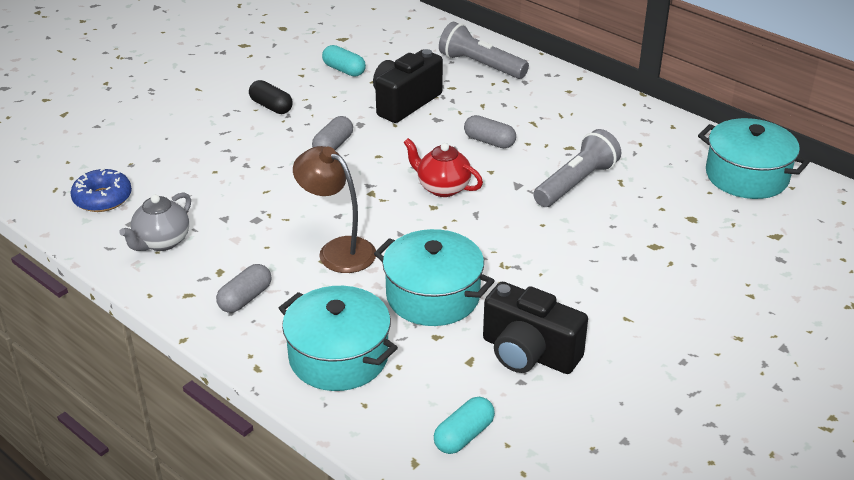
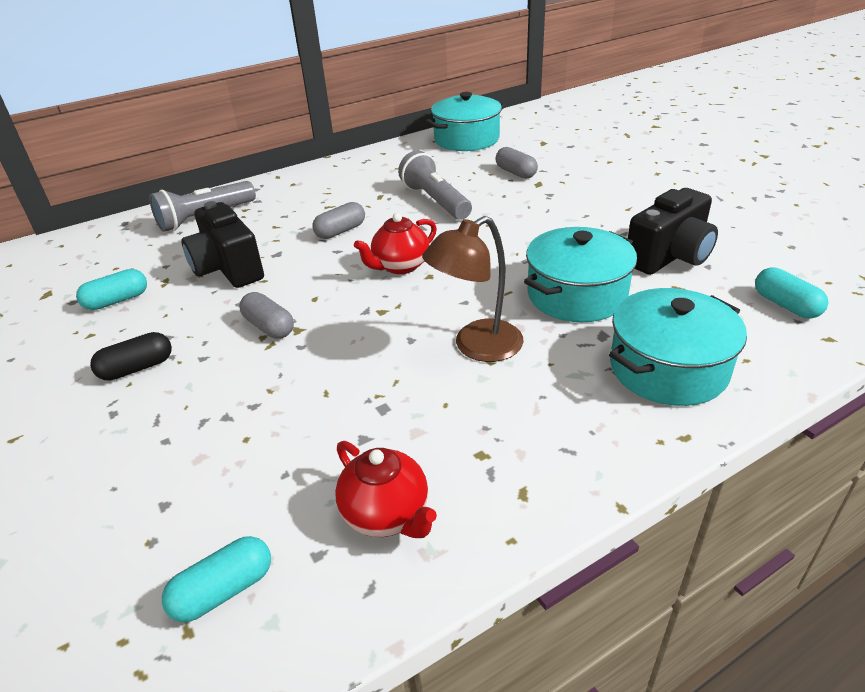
camera: 70 degrees left, 0 degrees up
(102, 198) = (224, 590): blue donut -> turquoise capsule
(161, 242) = (386, 514): grey teapot -> red teapot
(245, 298) = (547, 434): grey capsule -> grey capsule (516, 173)

